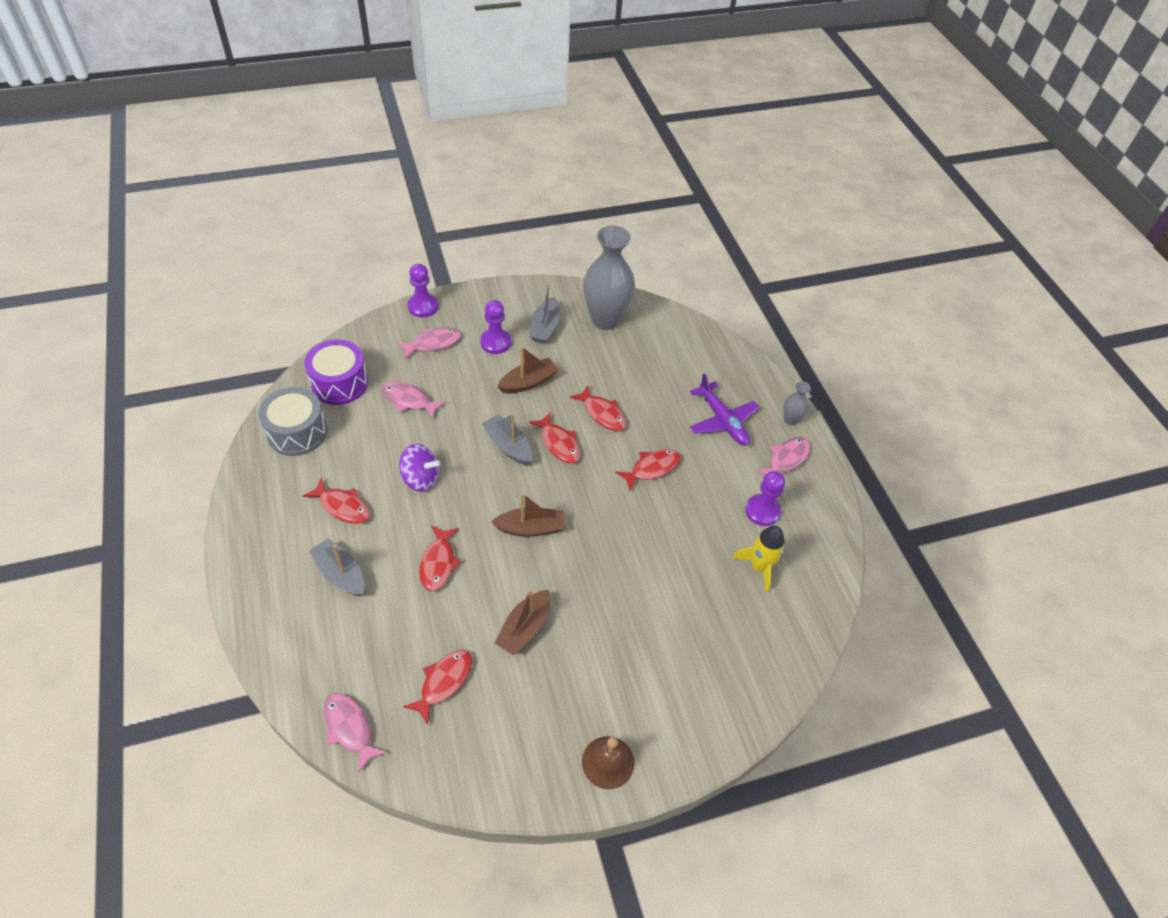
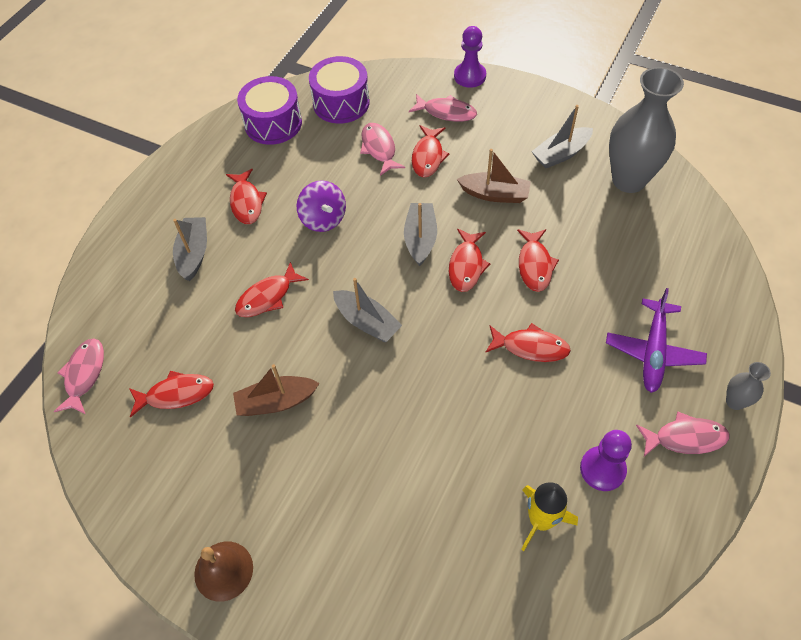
camera: 50 degrees right, 5 degrees up
(297, 432) = (273, 123): grey drum -> purple drum
(453, 384) = (428, 157): none -> red fish
(495, 342) = (501, 142): purple pawn -> none
(531, 528) = (367, 322): brown boat -> grey boat

